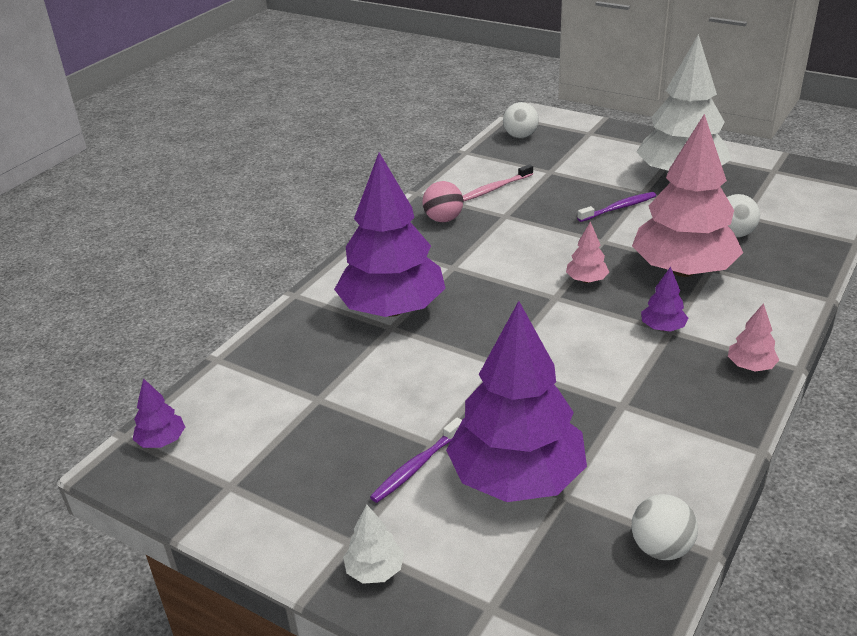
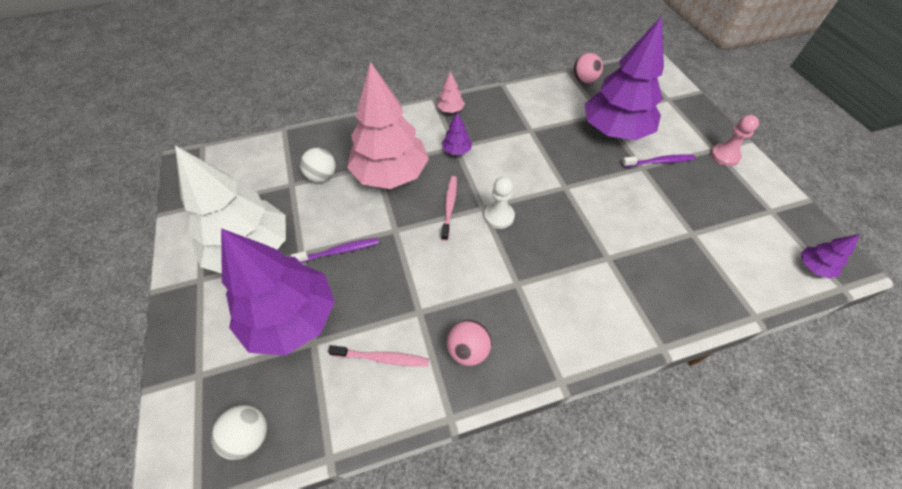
camera: 140 degrees left, 20 degrees up
(329, 538) = (724, 156): none -> pink pawn
(375, 570) = (709, 133): white tree -> none
(392, 309) = (595, 273): purple tree -> purple tree (291, 318)
(531, 299) = (499, 216): none -> white pawn
(586, 280) = (449, 206): pink tree -> pink toothbrush
(619, 208) = (339, 251): purple toothbrush -> purple toothbrush turned 150 degrees clockwise
(661, 548) = (584, 80): white ball -> pink ball

